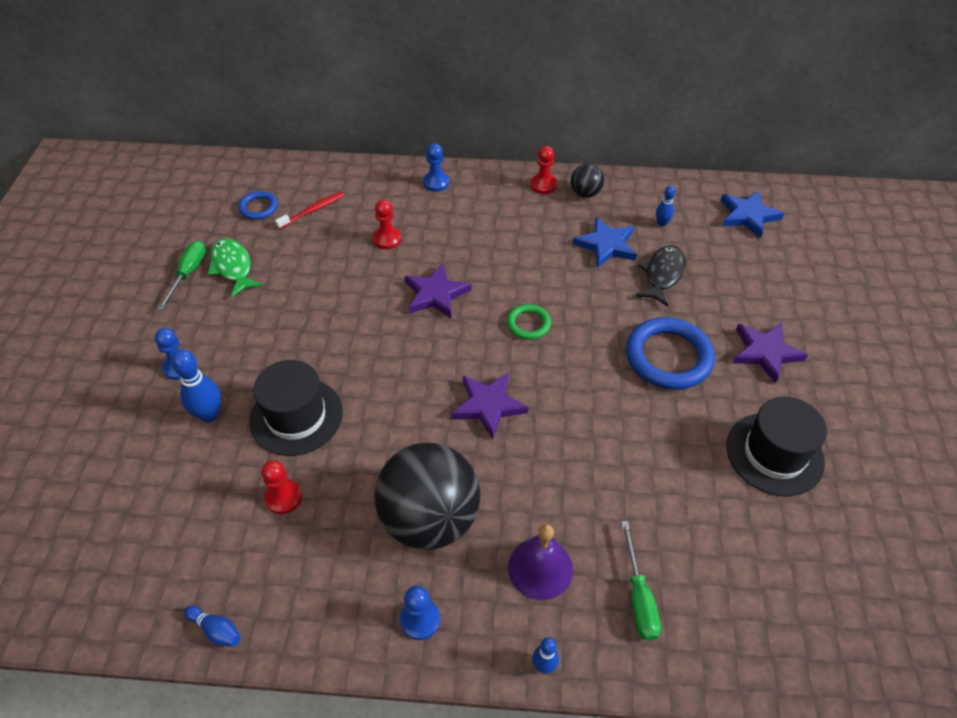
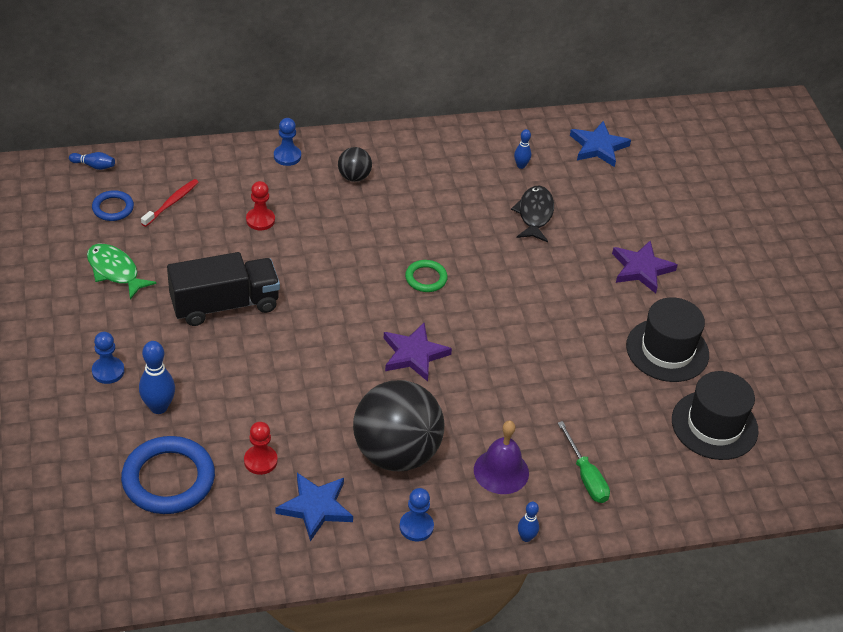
camera: 20 degrees left, 5 degrees down
(188, 273) = (71, 284): green screwdriver -> none
(216, 630) = (248, 568): blue bowling pin -> blue bowling pin (94, 166)
(296, 416) = (242, 394): black hat -> black hat (714, 425)
(319, 317) = (225, 305): none -> black truck
(436, 294) = (329, 265): purple star -> none
(543, 185) = (396, 144): red pawn -> none
(585, 193) = (439, 146): black ball -> black ball (354, 177)
(606, 245) = (475, 194): blue star -> blue star (315, 507)
(668, 357) = (559, 286): blue ring -> blue ring (168, 479)

